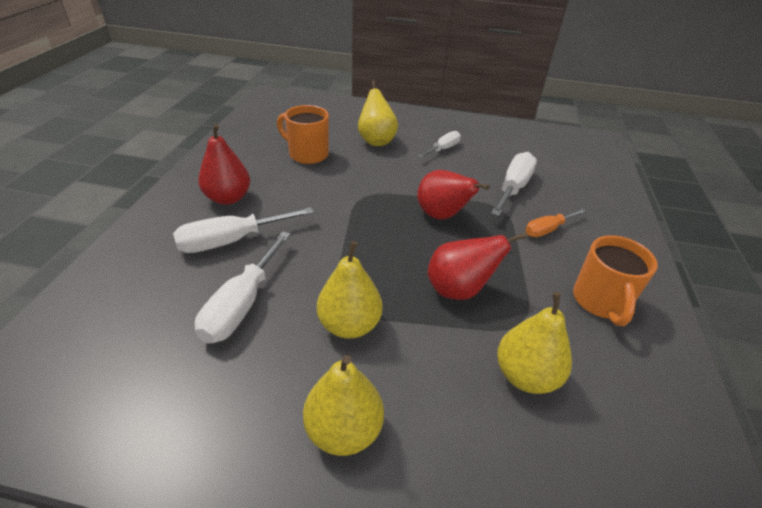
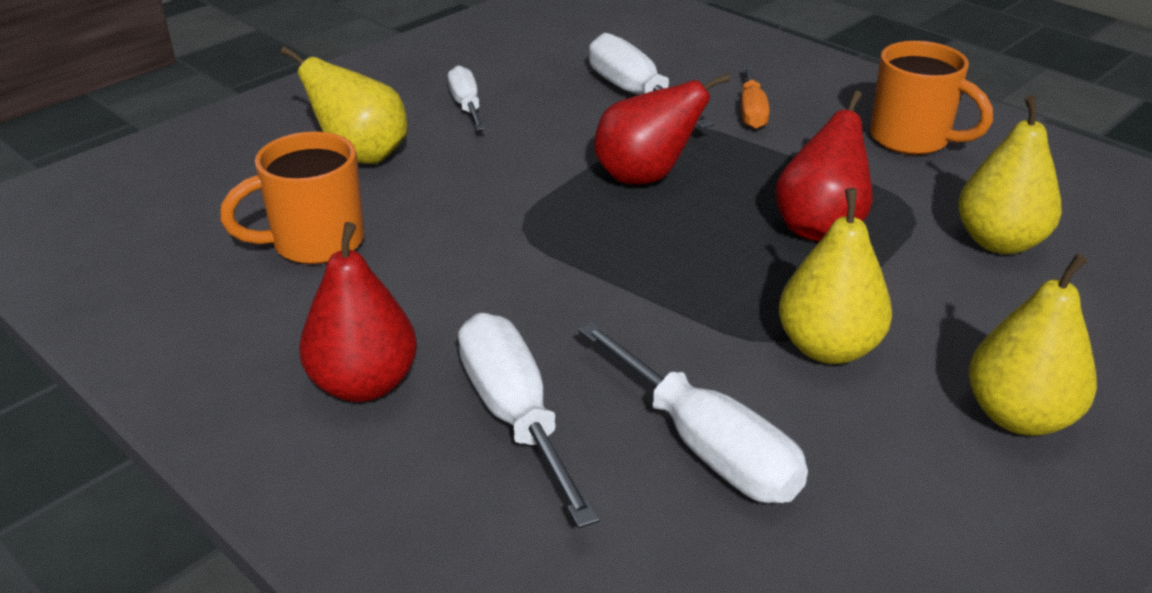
camera: 55 degrees left, 5 degrees down
(231, 241) = (515, 415): white screwdriver -> white screwdriver turned 150 degrees clockwise

